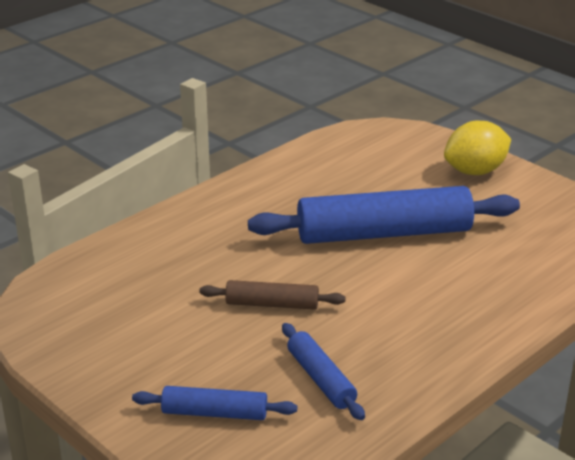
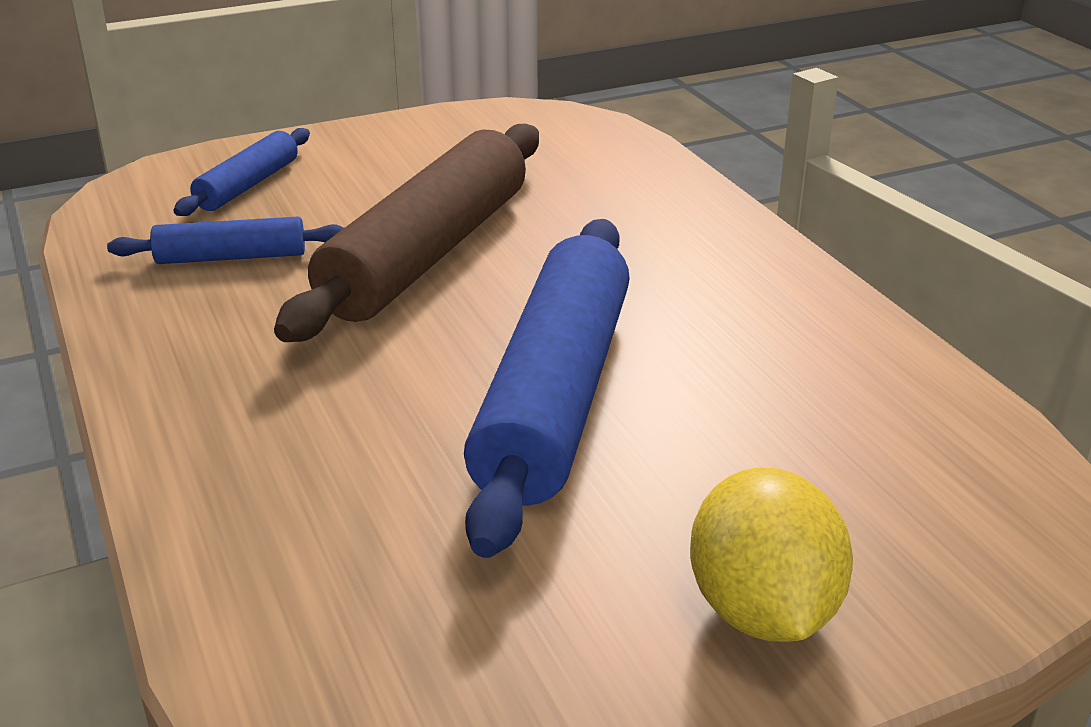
camera: 110 degrees right, 0 degrees up
(272, 304) = (427, 254): brown rolling pin -> brown rolling pin, size x2.05

